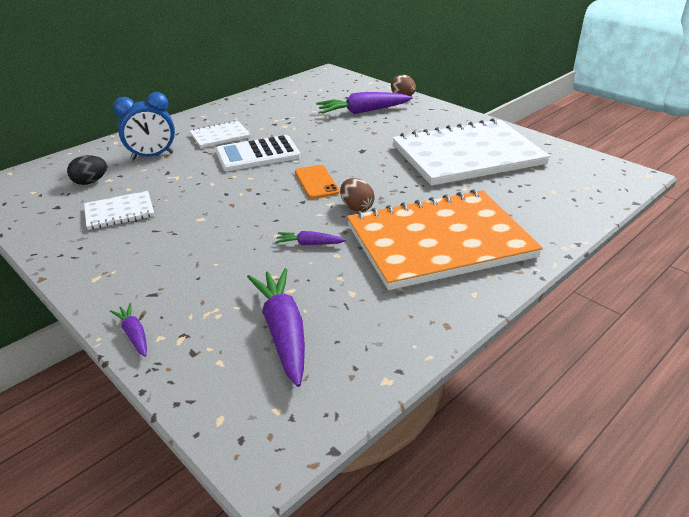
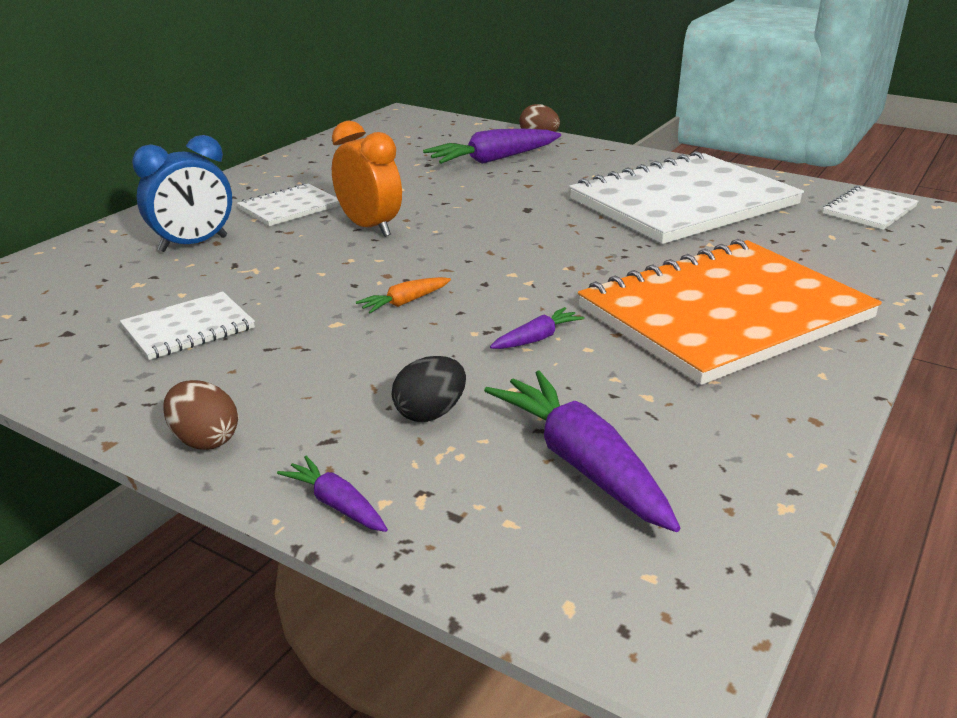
camera: 15 degrees left, 5 degrees down
(90, 182) = (106, 290): black egg -> black egg (430, 413)
(247, 209) = (405, 302): none -> orange carrot
(258, 154) = (369, 227): white calculator -> orange clock
(309, 244) = (536, 338): purple carrot -> purple carrot turned 150 degrees clockwise
(316, 182) = (488, 256): orange phone -> none
(356, 207) = (573, 283): brown egg -> brown egg (204, 440)
(595, 174) = (869, 210): none -> white notebook

